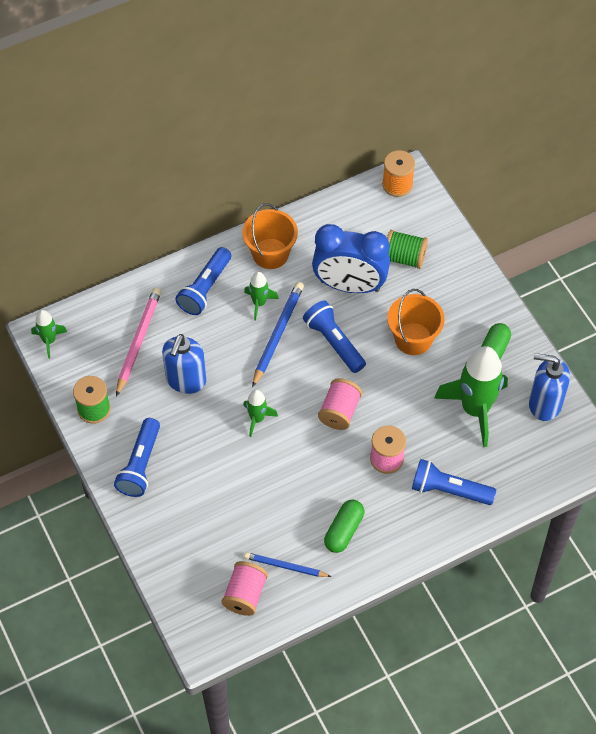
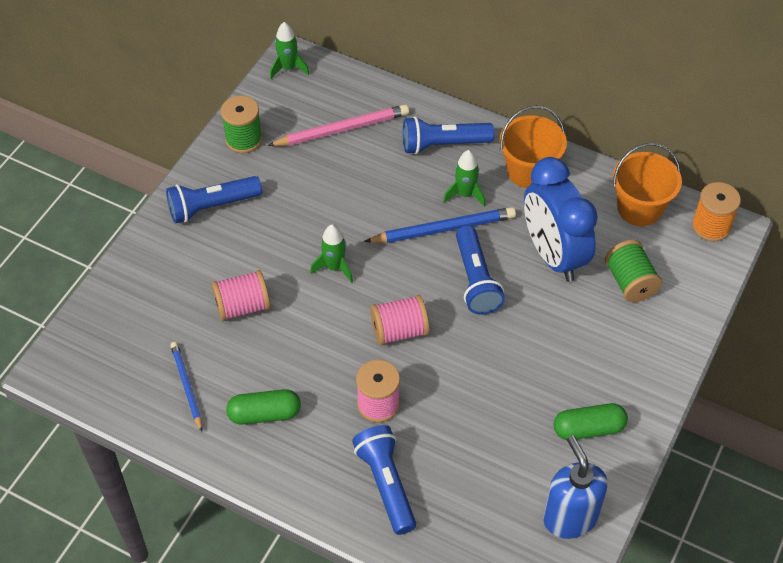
camera: 55 degrees right, 5 degrees down
(186, 380) = (330, 188): blue soap dispenser -> none
(245, 595) = (131, 370): pink spool -> pink spool (242, 306)
(334, 342) = (475, 280): blue flashlight -> blue flashlight turned 150 degrees clockwise
(413, 339) = (540, 346): orange bucket -> orange bucket (639, 208)
(475, 409) = (505, 452): green rocket -> none

